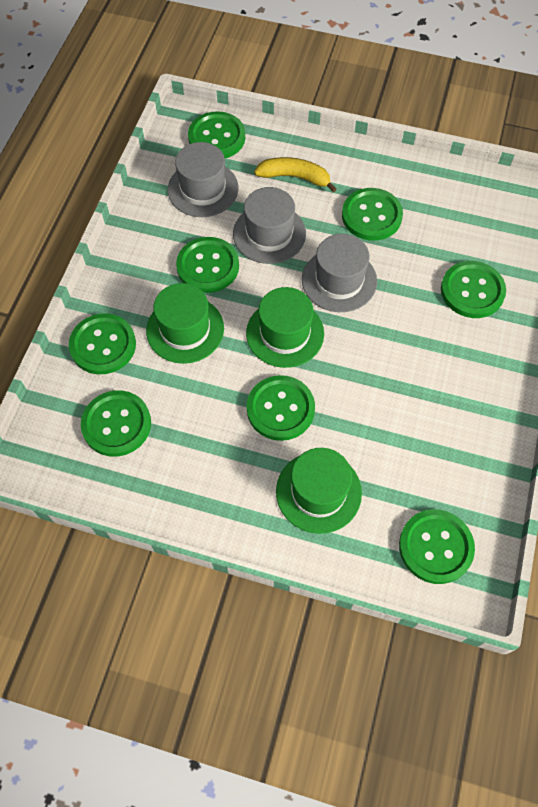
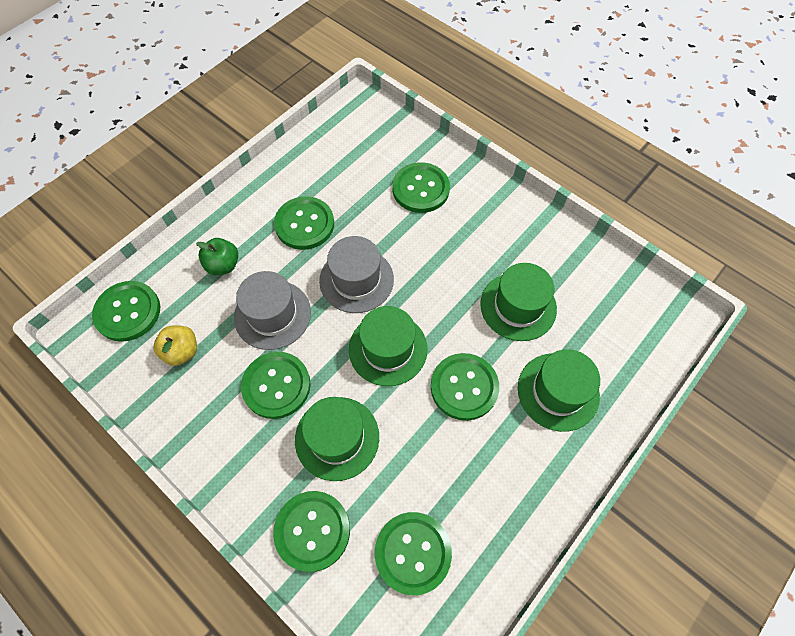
camera: 65 degrees left, 0 degrees up
(203, 189) = (182, 351): grey hat -> yellow apple
(295, 177) = (223, 265): yellow banana -> green apple
(390, 426) = (518, 306): none -> green hat
(435, 547) = (638, 324): green button -> none

